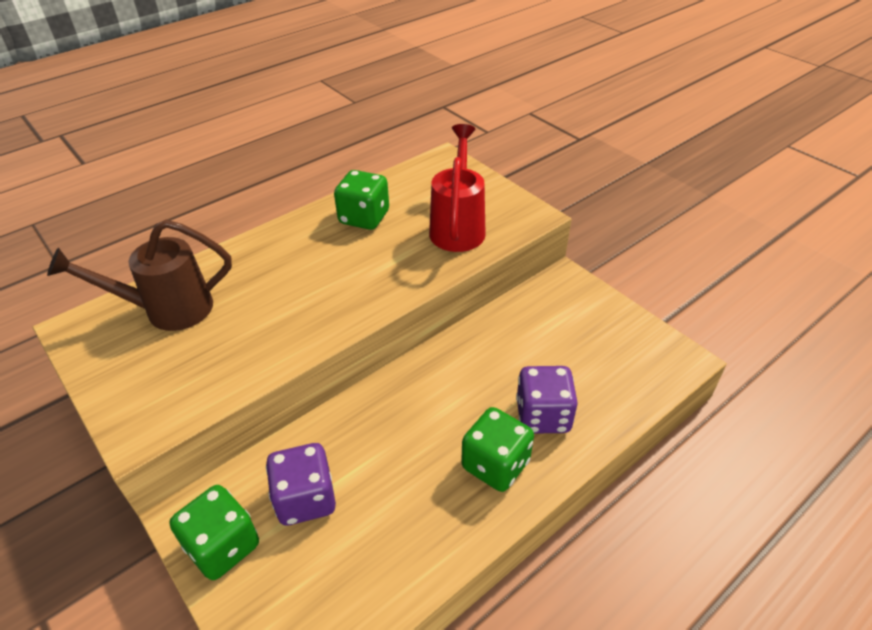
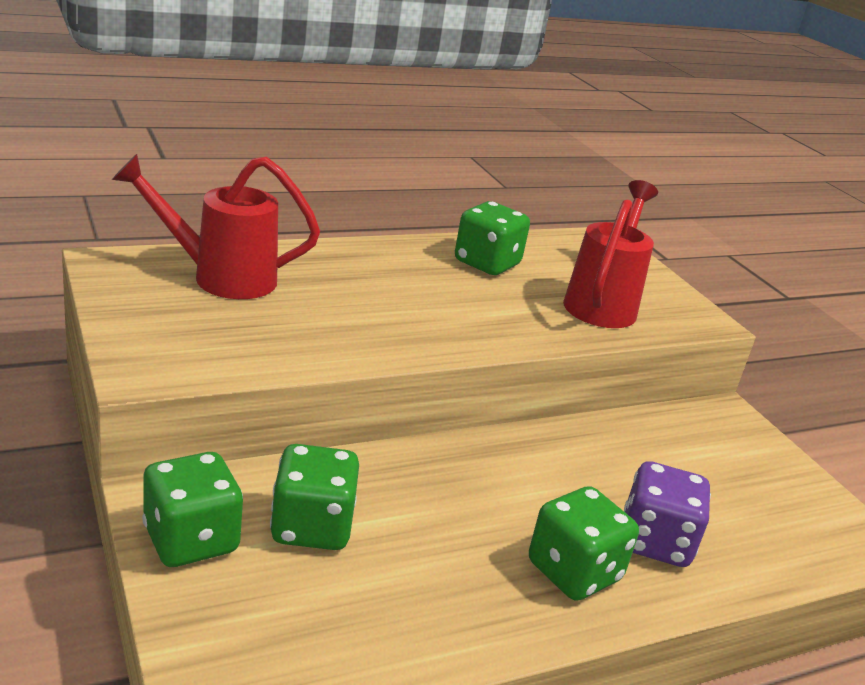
camera: 10 degrees right, 15 degrees down
(167, 310) = (220, 277): brown watering can -> red watering can
(305, 499) = (311, 527): purple dice -> green dice

